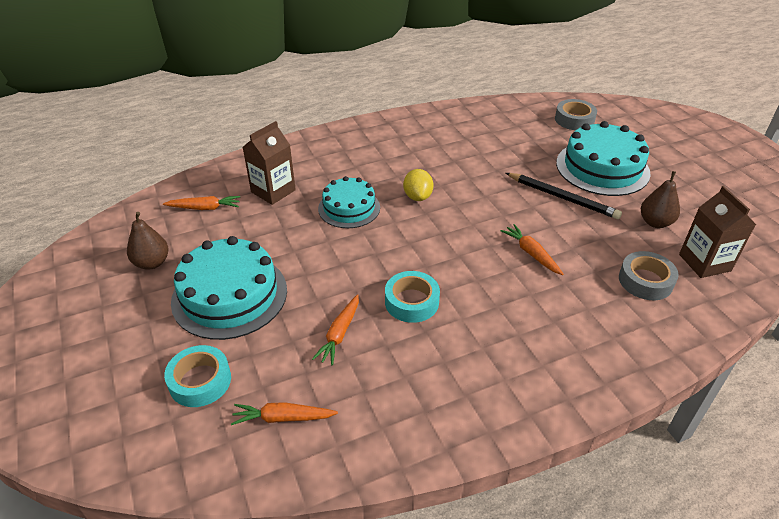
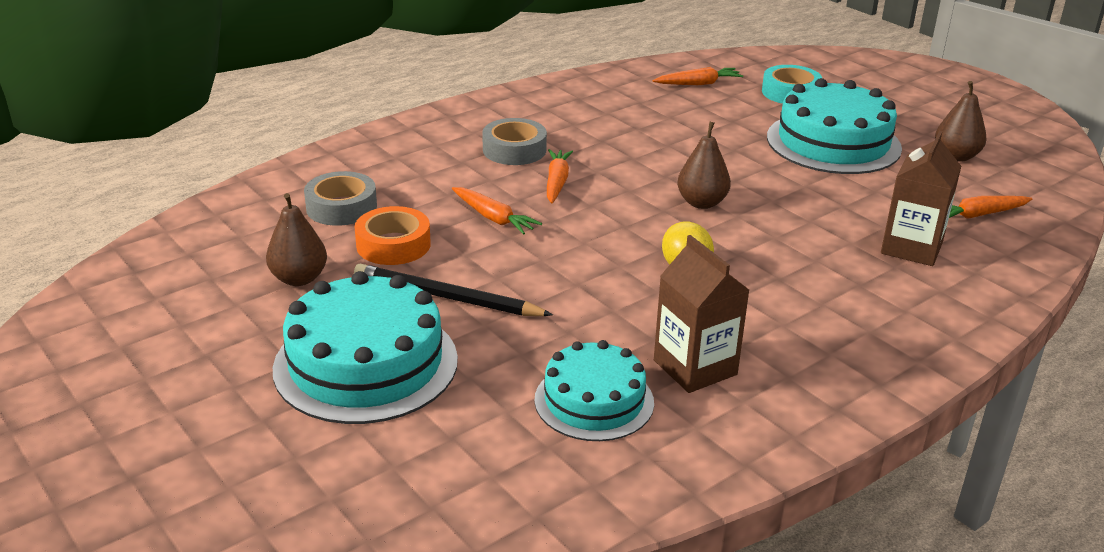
camera: 165 degrees right, 10 degrees down
(339, 334) = (689, 130): orange carrot -> orange carrot (556, 182)
(349, 208) = (778, 240): turquoise cake -> turquoise cake (594, 401)
(379, 245) = (701, 203): none -> brown pear
(411, 302) = (628, 159): turquoise tape -> none
(574, 120) = (410, 486): grey tape -> grey tape (514, 150)
(600, 240) = (393, 245): none -> orange tape
(704, 262) = (248, 236): brown carton -> brown carton (695, 367)

